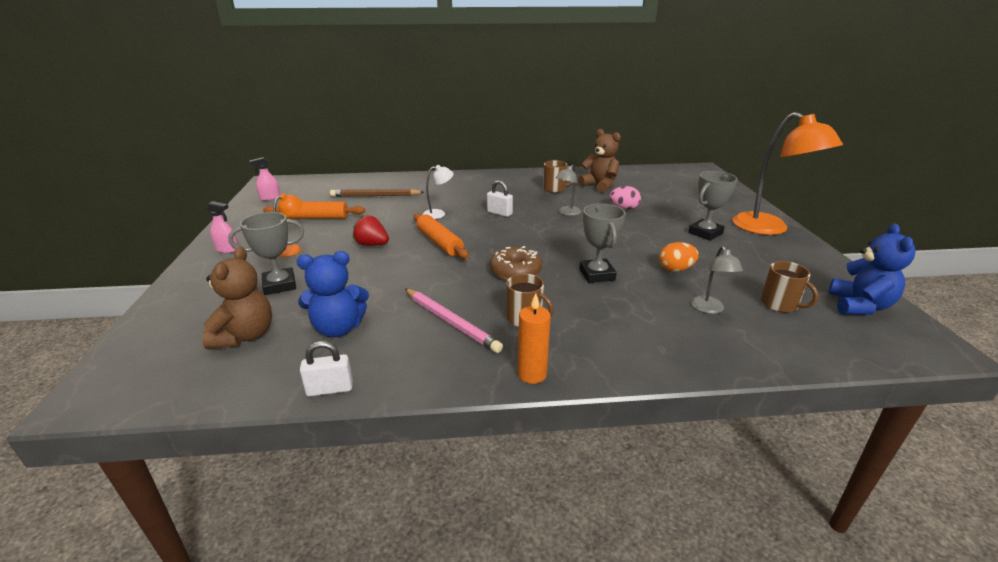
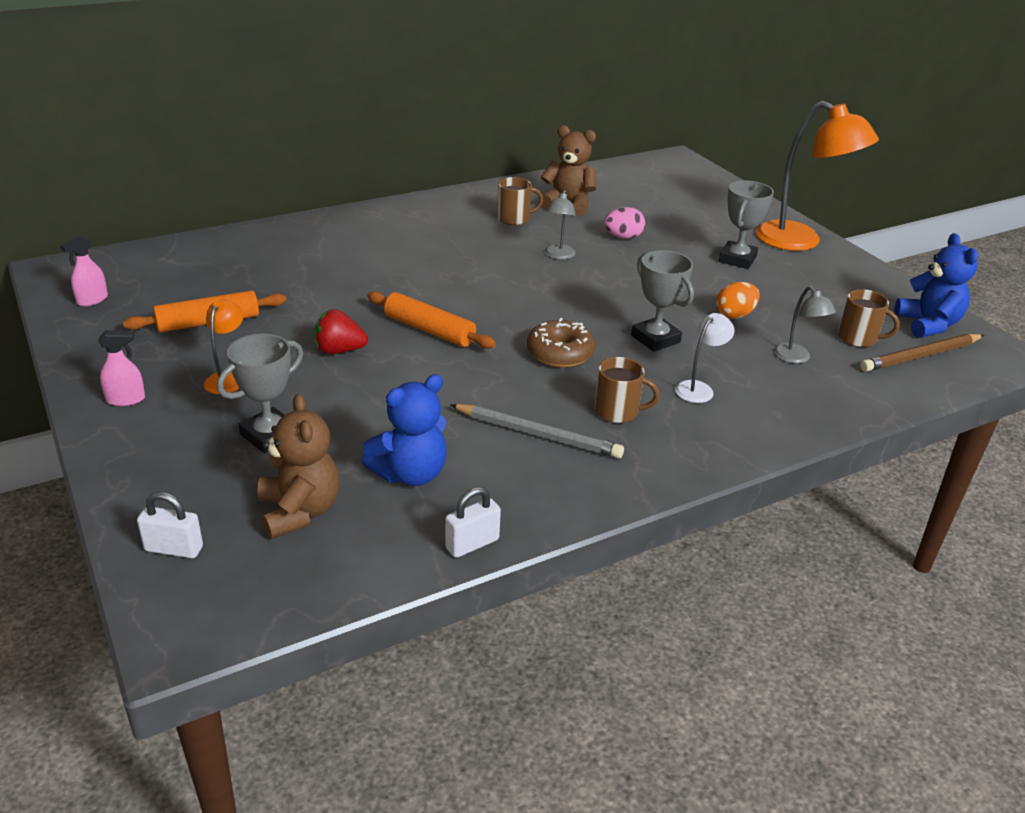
camera: 25 degrees left, 5 degrees up
(375, 196) = (264, 269): brown pencil -> brown pencil (920, 356)
(438, 213) = (388, 285): white lamp -> white lamp (699, 388)
(451, 322) = (538, 434): pink pencil -> grey pencil
(499, 213) = (471, 270): white padlock -> white padlock (174, 549)
(532, 374) = (672, 472): orange candle -> none

